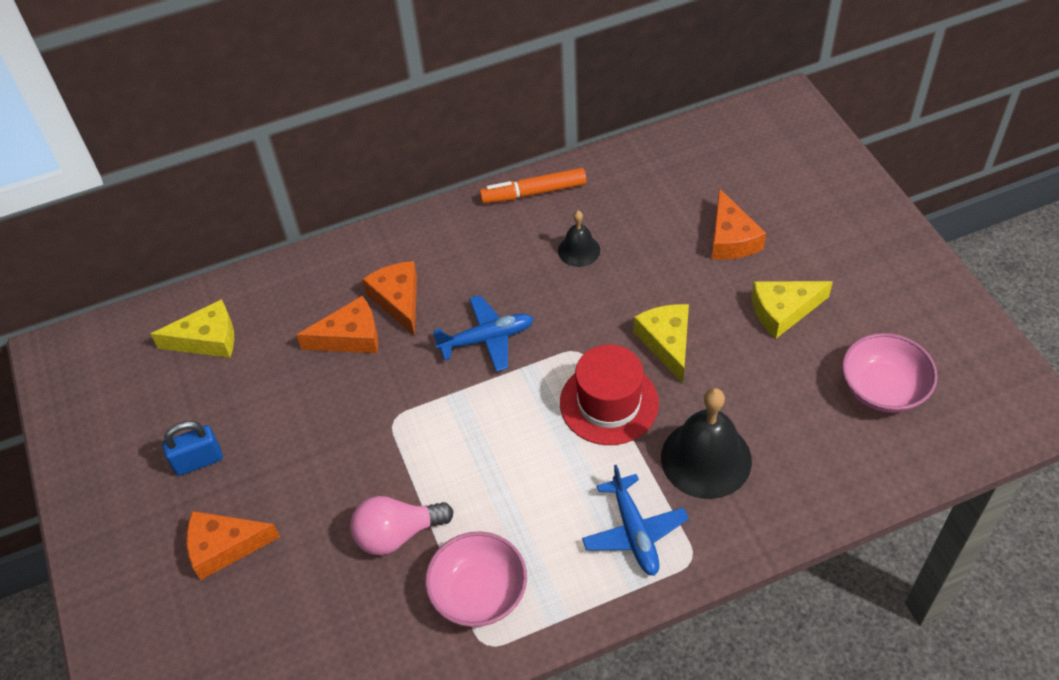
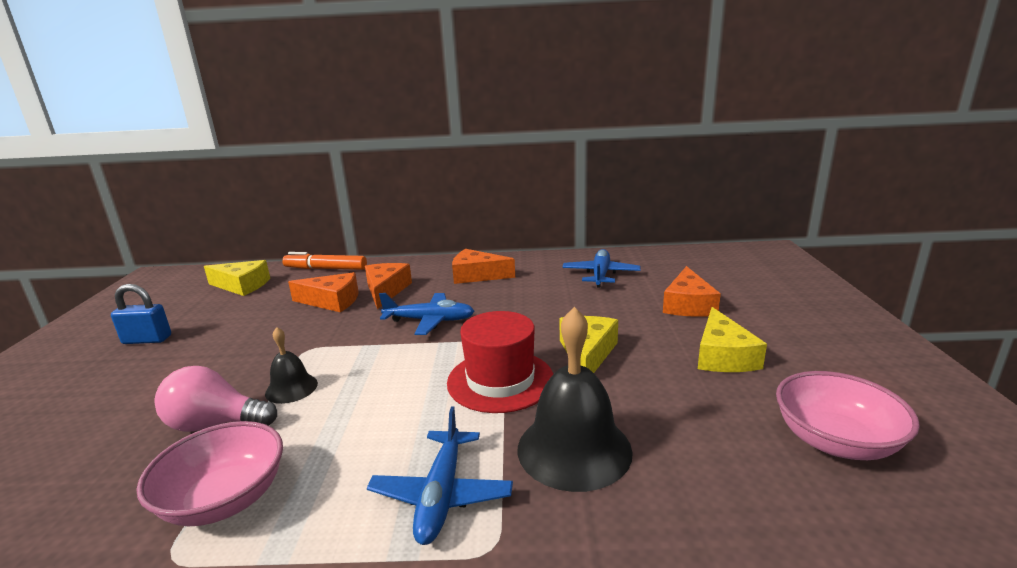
camera: 20 degrees right, 30 degrees down
(224, 547) = (83, 393): orange cheese -> orange cheese (477, 275)
(533, 192) = (534, 261): orange marker -> orange marker (326, 269)
(579, 250) = (546, 290): black bell -> black bell (291, 388)
(622, 204) = (600, 274): none -> blue plane
(783, 311) = (723, 356): yellow cheese -> yellow cheese turned 90 degrees counterclockwise

